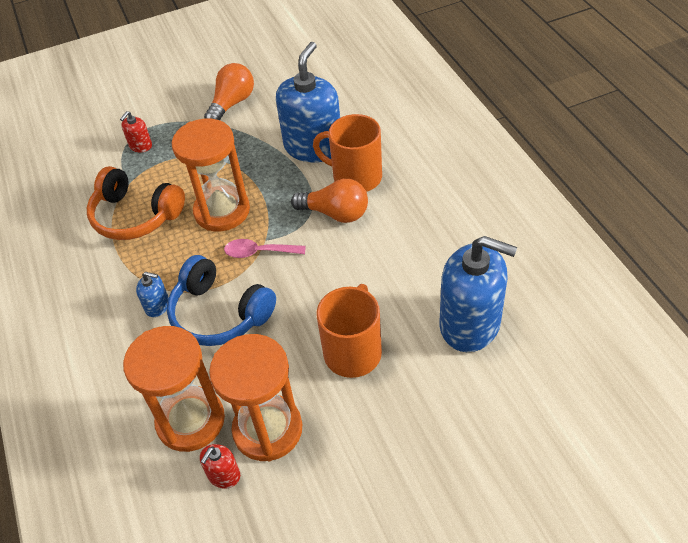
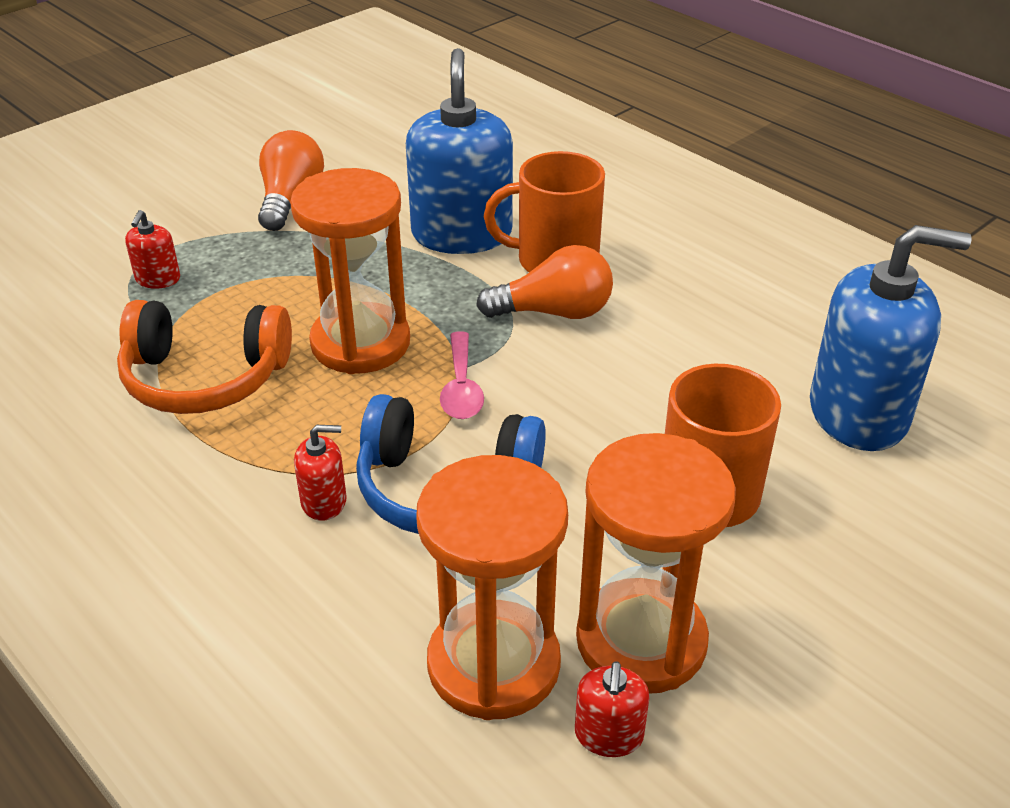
camera: 25 degrees left, 10 degrees down
(157, 306) = (324, 501): blue soap dispenser -> red soap dispenser
(259, 252) = (461, 387): pink spoon -> pink spoon turned 75 degrees counterclockwise

